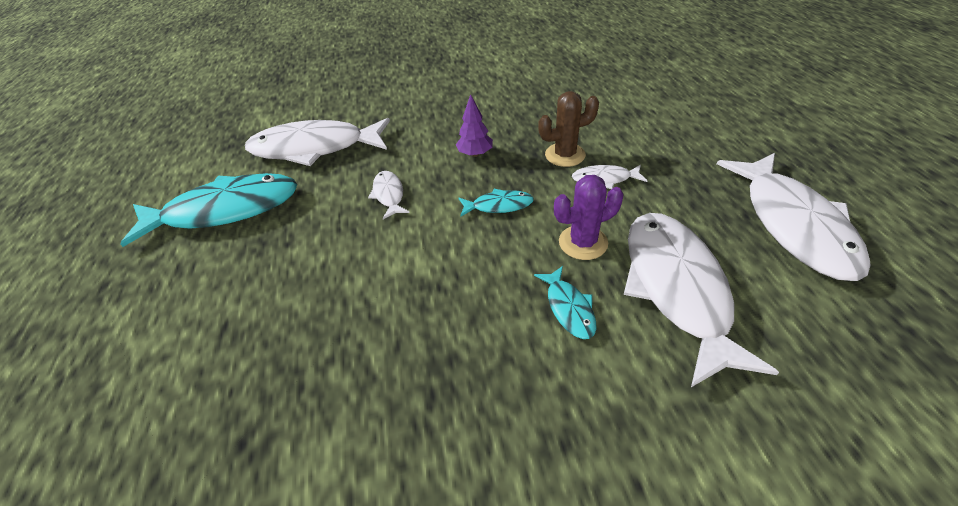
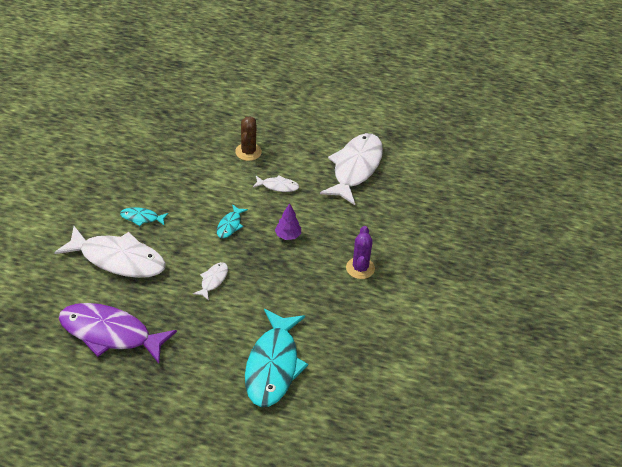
camera: 110 degrees right, 0 degrees up
(225, 210) = (317, 123): turquoise fish -> turquoise fish (273, 366)
(565, 155) = (251, 276): brown cactus -> brown cactus (248, 152)
(583, 242) = (174, 243): purple cactus -> purple cactus (360, 268)
(793, 224) = (110, 334): white fish -> purple fish

